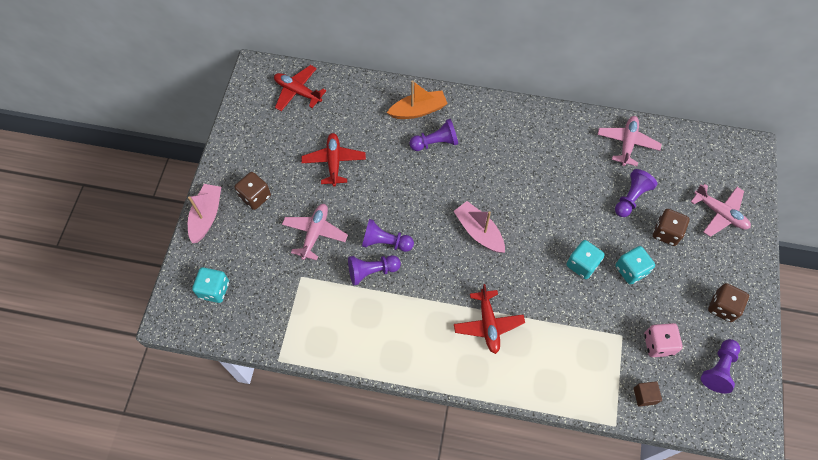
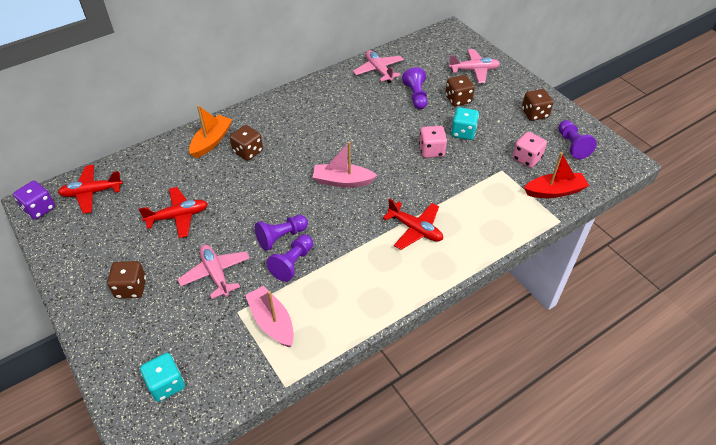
camera: 45 degrees left, 15 degrees down
(206, 216) = (97, 336): pink boat -> pink boat (272, 322)
(255, 79) = (39, 209): none -> purple dice
(334, 162) = (178, 216): red plane -> red plane turned 120 degrees clockwise
(435, 143) = (248, 151): purple pawn -> brown dice
(582, 264) = (431, 150): turquoise dice -> pink dice
(644, 396) = (554, 191): brown cube -> red boat

